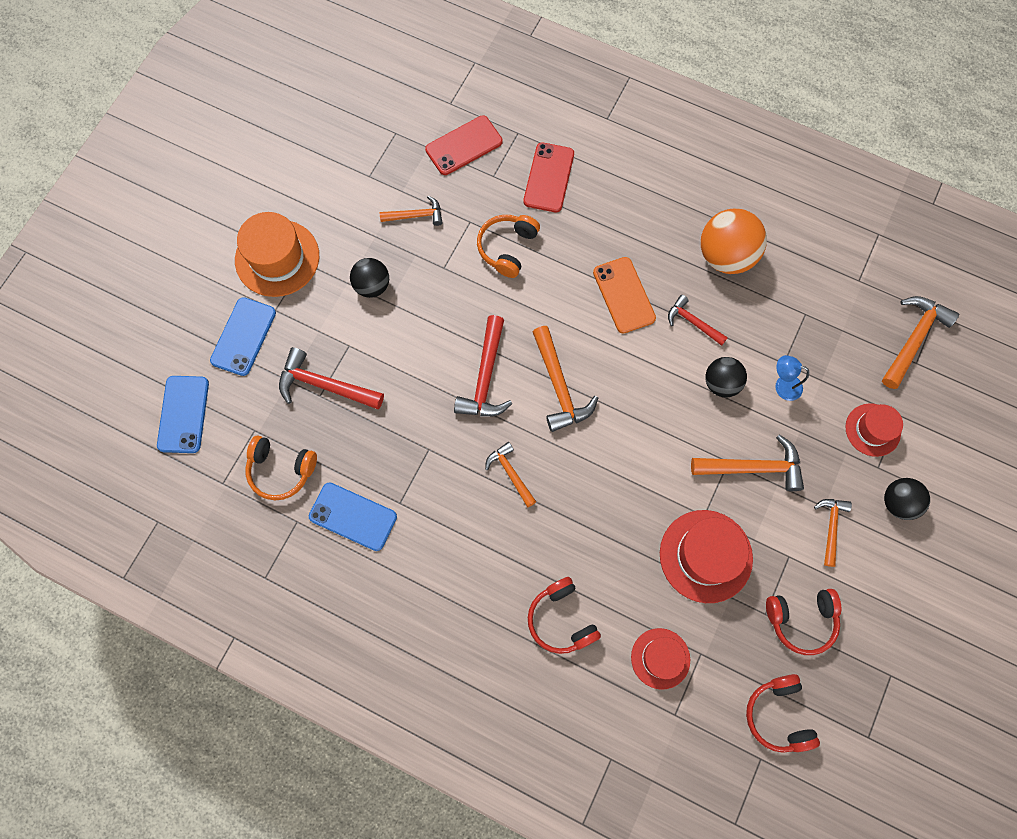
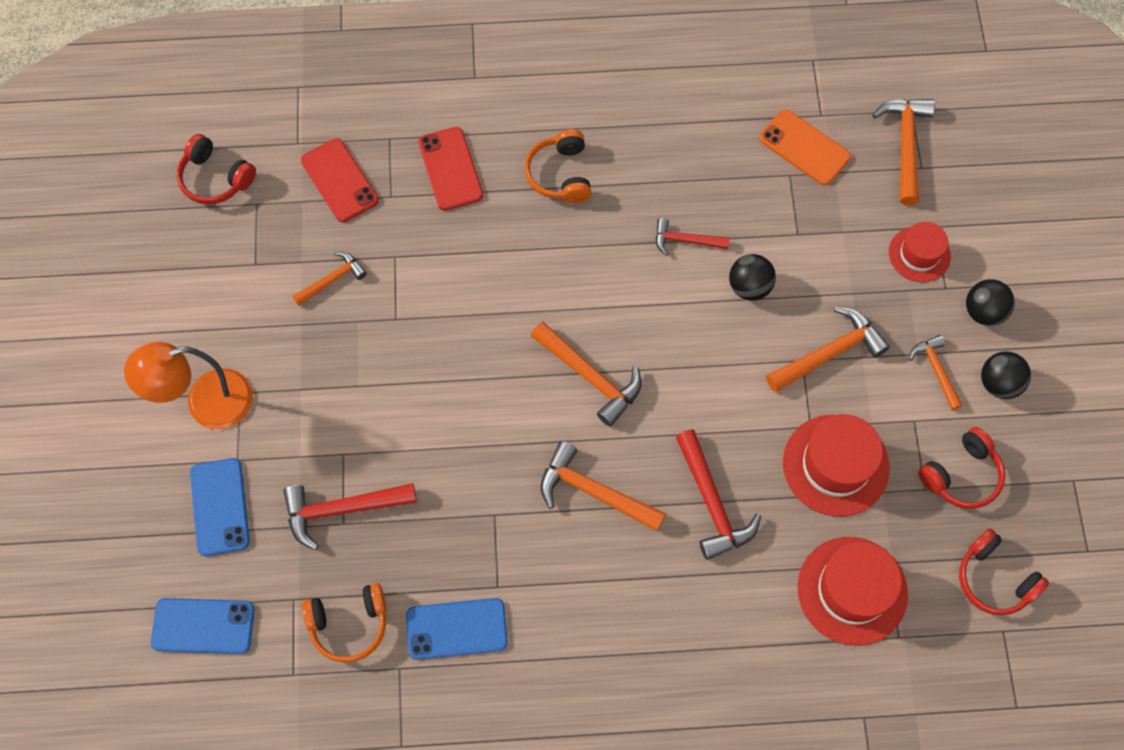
camera: 30 degrees left, 5 degrees down
(183, 414) = (203, 626): blue phone -> blue phone turned 60 degrees counterclockwise
(277, 258) = (206, 403): orange hat -> orange lamp
(372, 286) = (330, 378): black ball -> black ball (999, 383)
(464, 146) = (339, 180): red phone -> red phone turned 60 degrees counterclockwise
(485, 377) = (509, 408): red hammer -> red hammer (712, 502)
(507, 248) = (451, 264): orange headphones -> orange headphones (560, 174)
(510, 473) = (594, 492): orange hammer -> orange hammer, size x1.63
(561, 619) = (733, 609): red headphones -> red headphones (215, 178)
(624, 295) = (600, 249): orange phone -> orange phone (804, 148)
(660, 658) = (852, 590): red hat -> red hat, size x1.62
(725, 256) = (678, 157): orange ball -> none
(782, 385) = (809, 257): blue lamp -> none

